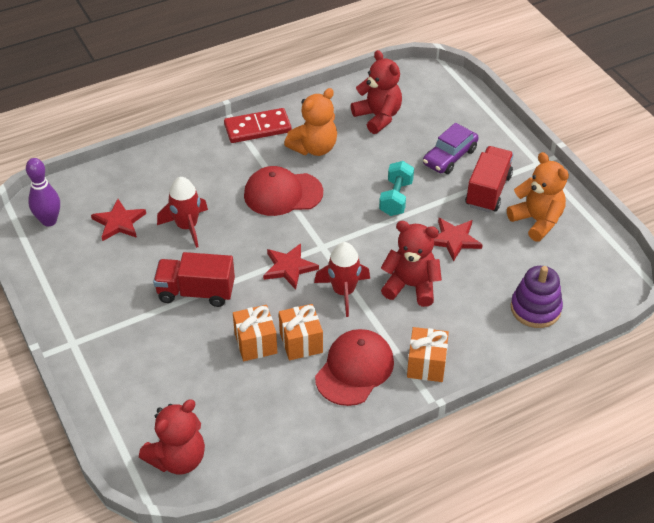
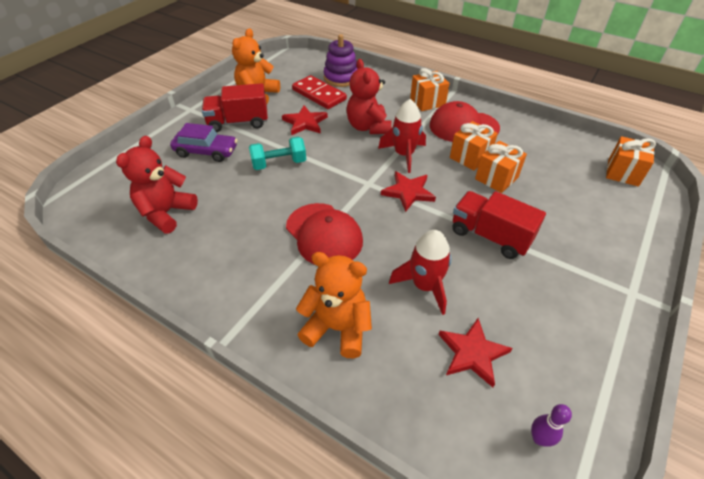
camera: 120 degrees left, 0 degrees up
(49, 221) = (539, 438): purple bowling pin -> purple bowling pin, size x0.60
(178, 458) = (623, 173): red teddy bear -> orange gift
(196, 292) = (490, 236): red truck -> red truck turned 150 degrees clockwise
(257, 128) = (231, 303): red domino -> red domino (319, 95)
(314, 148) = (241, 240): orange teddy bear -> orange teddy bear (337, 328)

